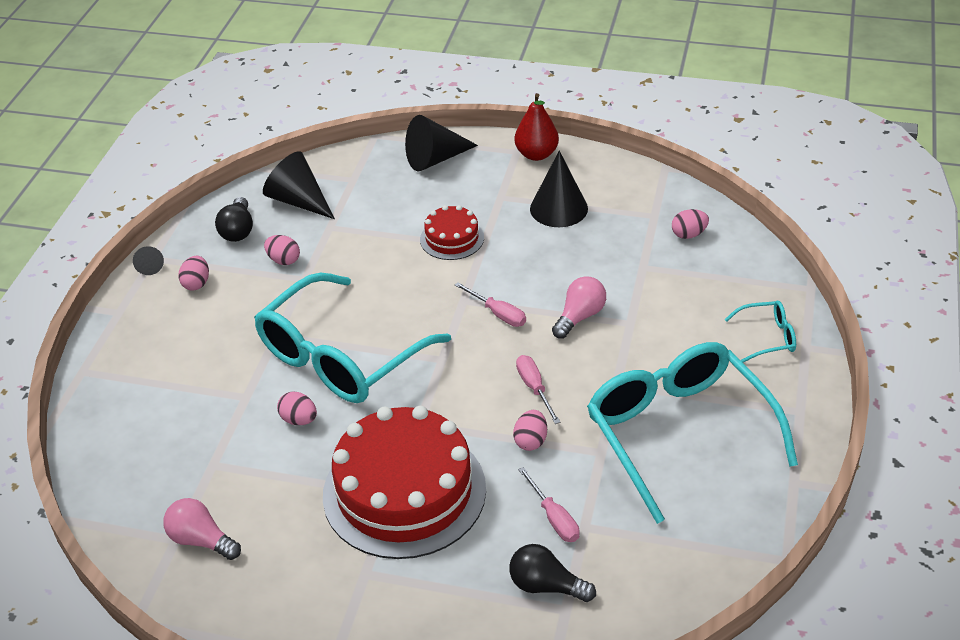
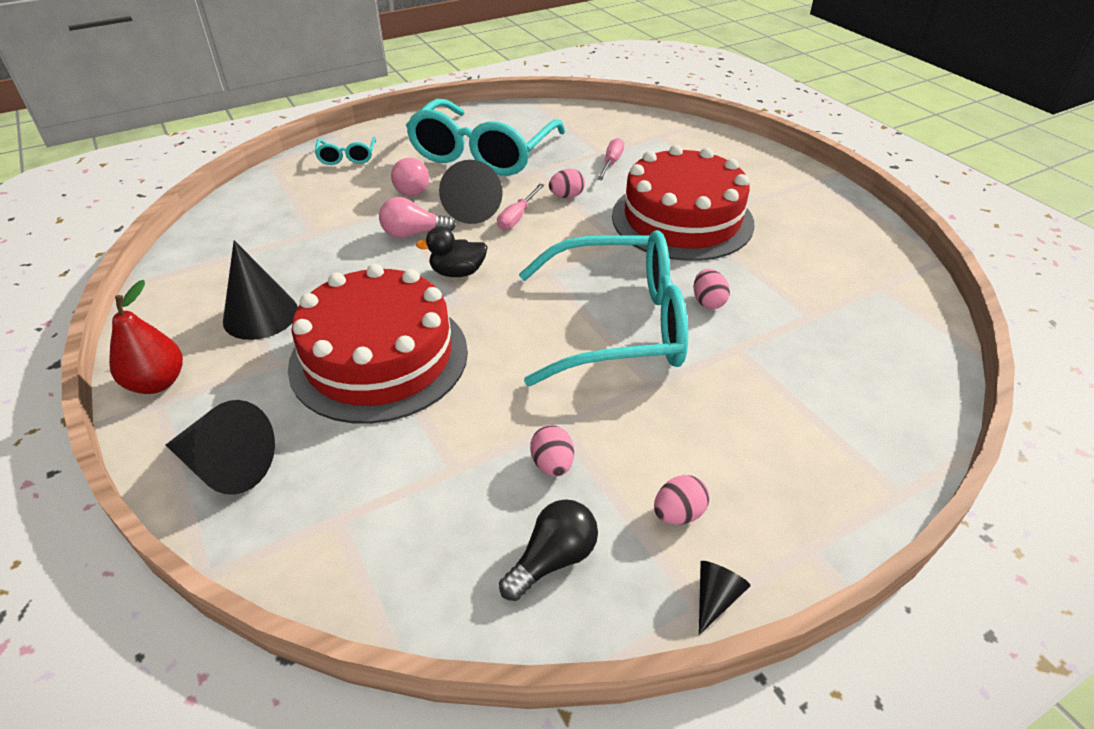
camera: 135 degrees left, 0 degrees up
(201, 540) = (860, 274): pink light bulb -> pink light bulb (411, 188)
(298, 201) = (433, 543): black cone -> black cone (472, 207)
(452, 238) = (379, 357): red cake -> red cake, size x2.10
(498, 314) = (457, 272): pink screwdriver -> black duck
(546, 586) = (657, 146): black light bulb -> none
(688, 234) = (243, 230): pink egg -> none
(767, 337) = (347, 157): turquoise glasses -> turquoise glasses turned 135 degrees counterclockwise

